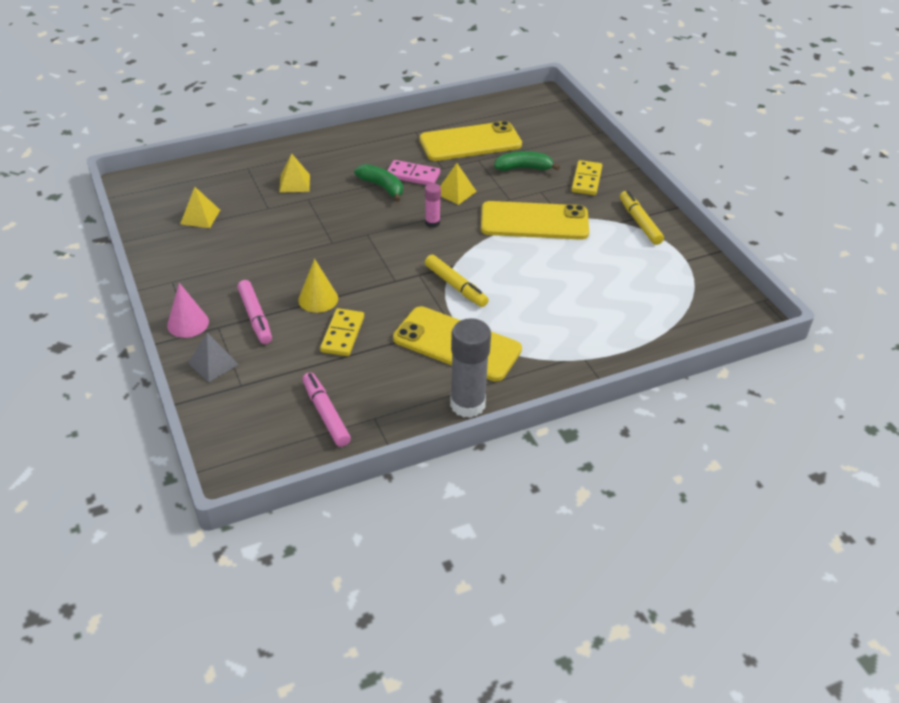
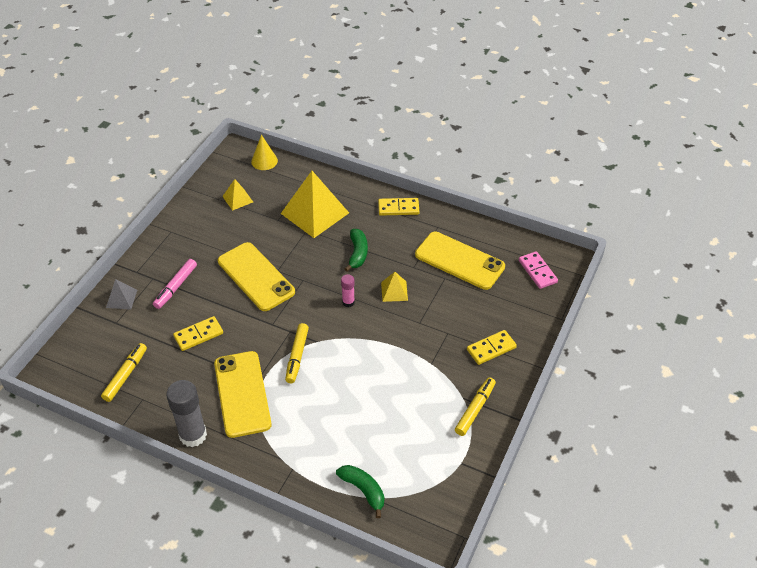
camera: 50 degrees right, 5 degrees up
(188, 323) = (143, 264): pink cone -> none
(294, 183) = (315, 213): yellow pyramid -> yellow pyramid, size x2.06
(318, 299) = (218, 302): yellow cone -> yellow cone (264, 161)
(326, 414) = (125, 375): pink marker -> yellow marker
(362, 138) = (398, 208): none -> yellow domino
(413, 175) = (387, 259): pink domino -> pink domino (537, 271)
(523, 168) = (463, 307): green banana -> green banana (363, 490)
(534, 222) = (408, 351): yellow phone -> yellow phone (255, 277)

